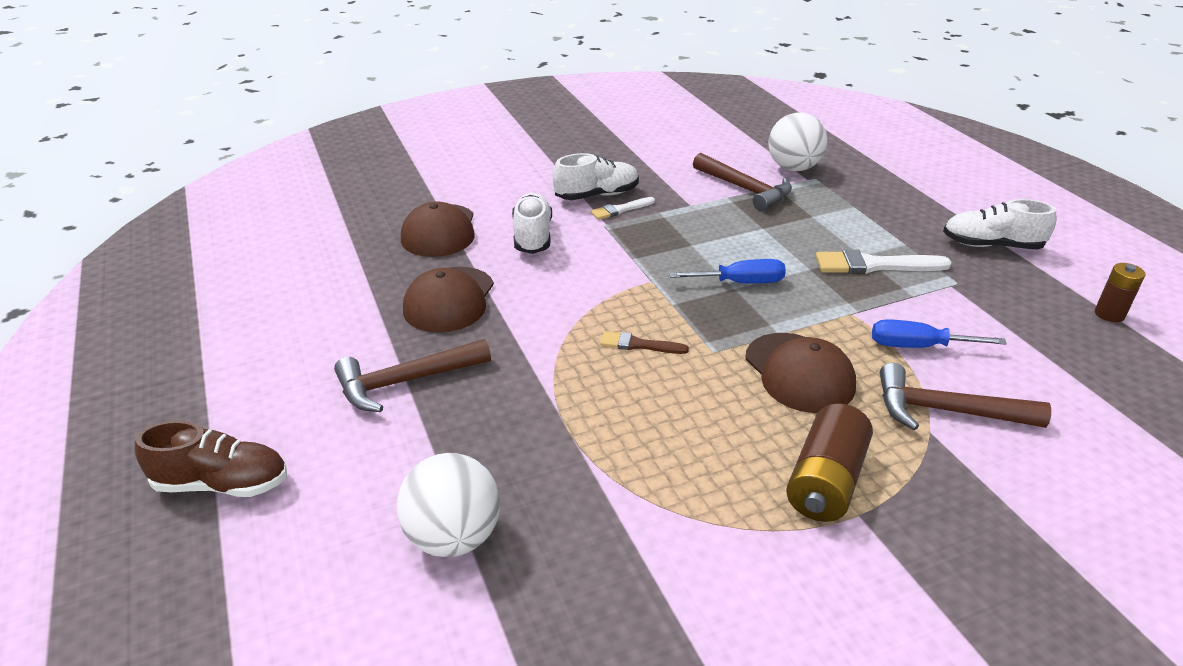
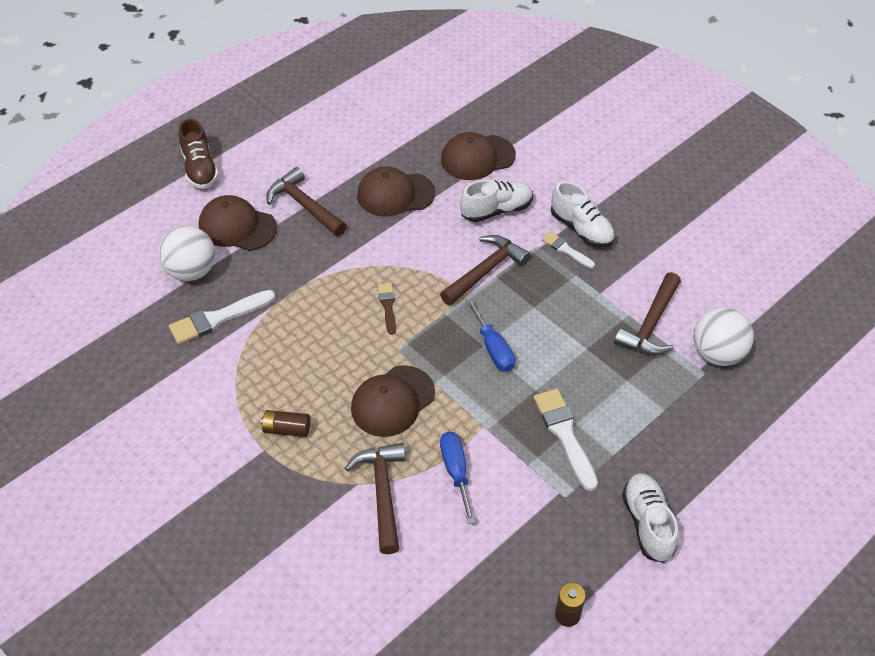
camera: 70 degrees right, 15 degrees up
(393, 461) = (237, 227): none -> brown cap
(577, 521) = (218, 318): none -> white brush
(622, 263) = (485, 271): none -> brown hammer
(825, 481) = (287, 429): brown battery -> brown battery, size x0.60

